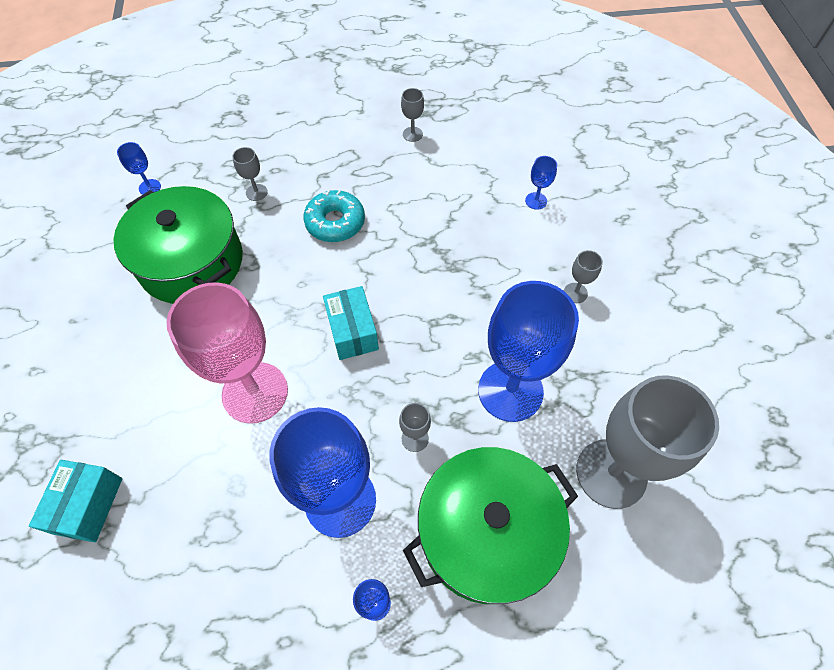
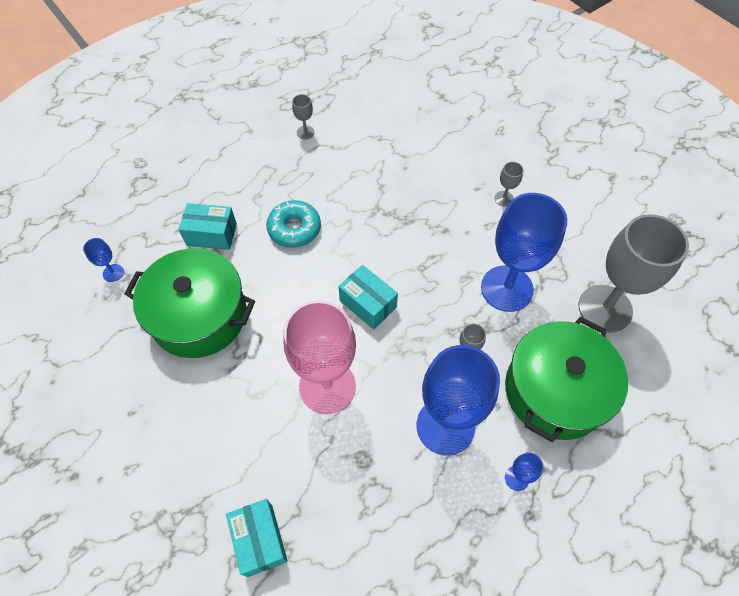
camera: 30 degrees left, 0 degrees up
(256, 192) = (211, 234): grey goblet -> turquoise box
(536, 201) = (433, 144): blue goblet -> none

